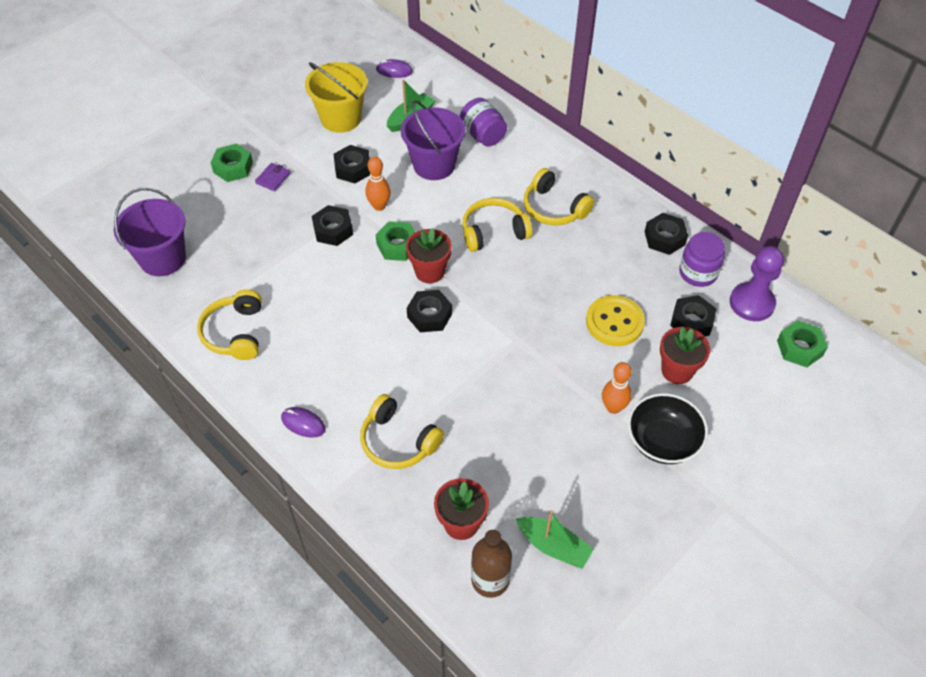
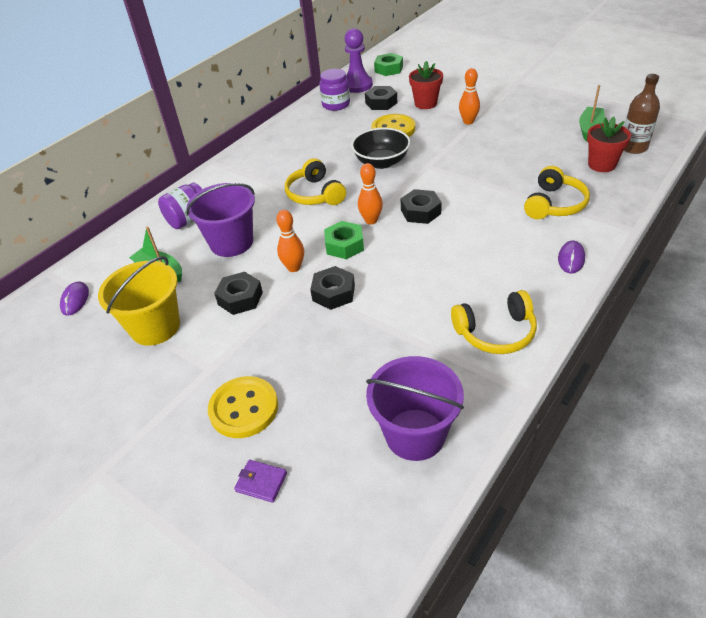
camera: 95 degrees left, 10 degrees down
(233, 167) = (244, 408): green nut -> yellow button
(273, 178) = (261, 362): purple wallet -> purple wallet (261, 482)
(429, 271) = (371, 220): red flower pot -> orange bowling pin
(553, 208) = (281, 169): yellow headphones -> none
(662, 441) = (485, 103): black bowl -> black bowl (381, 162)
(664, 238) = (305, 119): black nut -> none

